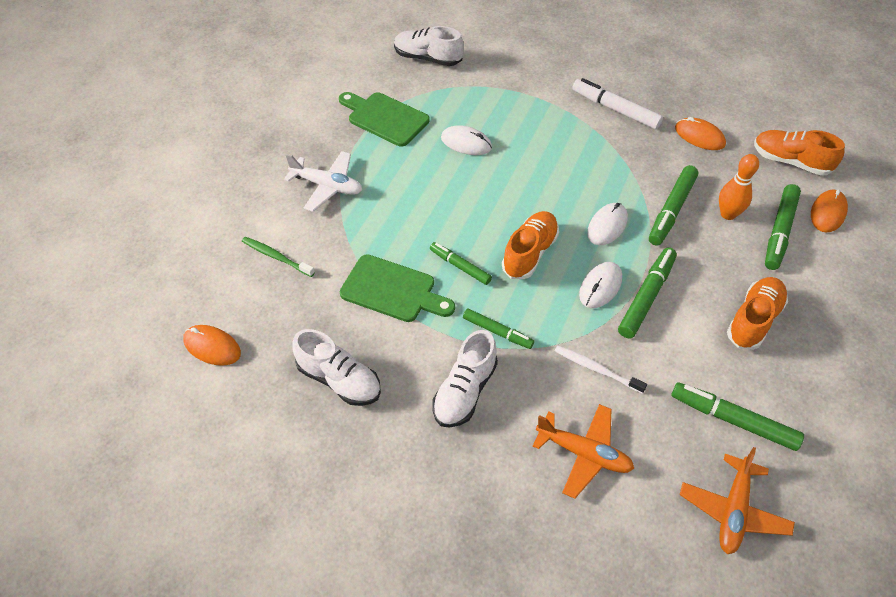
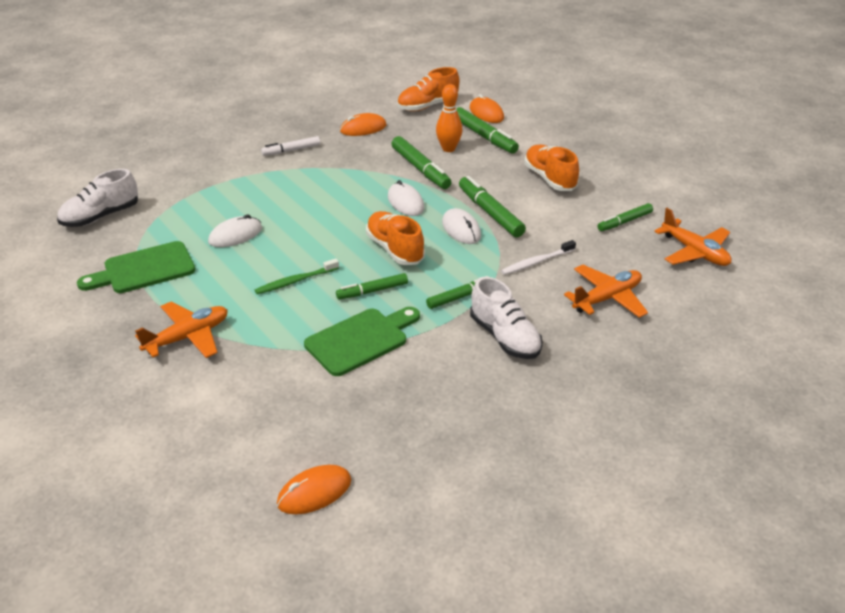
camera: 60 degrees left, 15 degrees down
(276, 257) = (242, 404): green toothbrush -> green toothbrush (295, 281)
(327, 186) = (188, 337): white plane -> orange plane
(339, 380) = (433, 410): white shoe -> none
(615, 109) = (291, 150): white marker -> white marker, size x0.64
(733, 420) = (624, 222): green marker -> green marker, size x0.64

